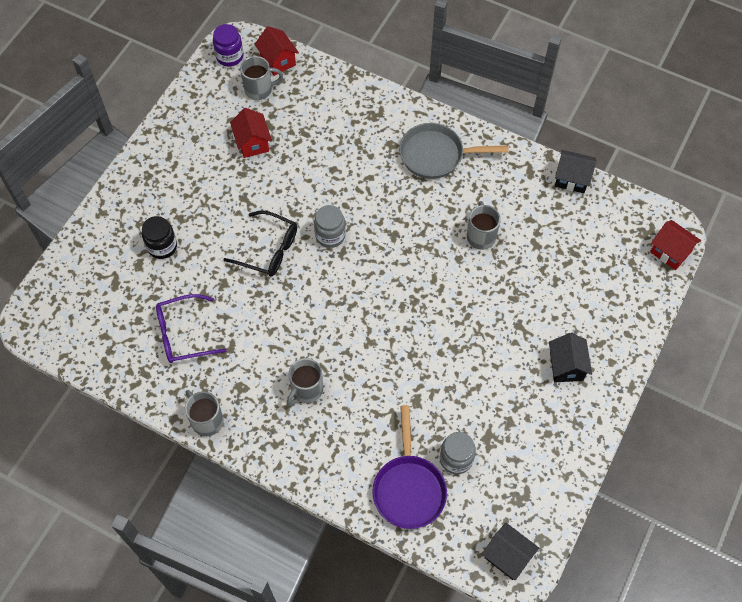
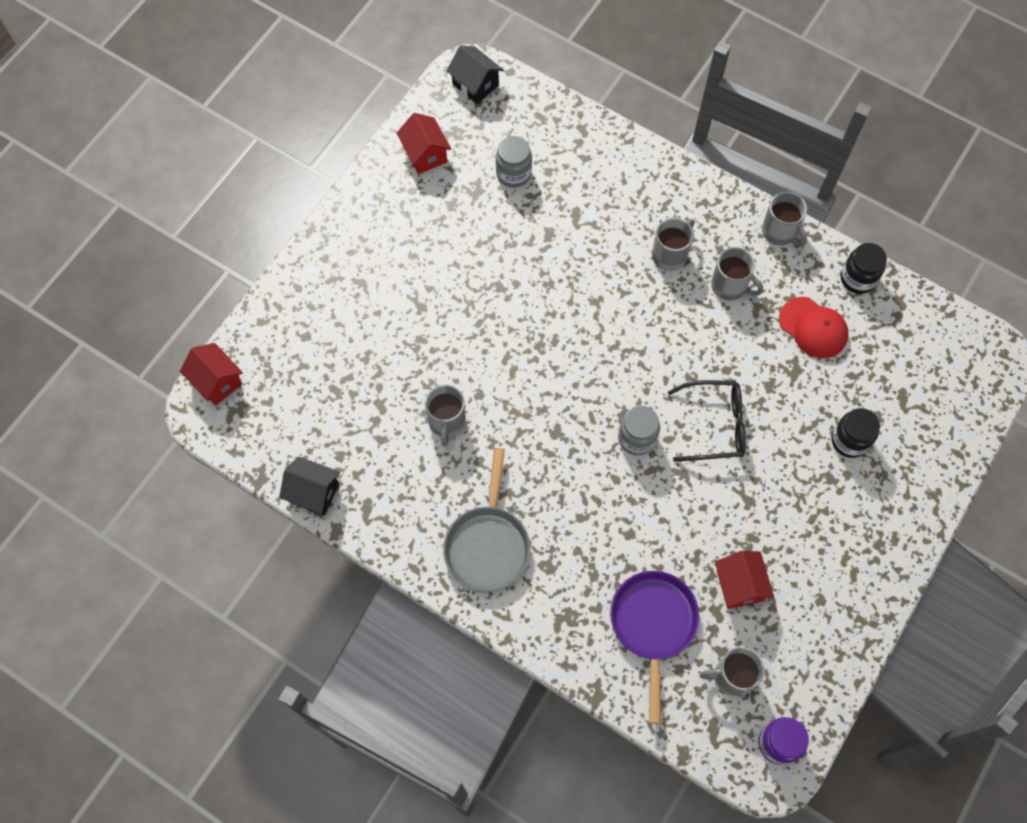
camera: 175 degrees left, 5 degrees up
(140, 381) = (857, 278): none -> black jar
(183, 334) = (813, 328): purple glasses -> red cap
(253, 365) = (730, 286): none -> grey mug
(268, 250) = (715, 425): black glasses -> black glasses turned 150 degrees clockwise
(278, 61) = (705, 728): red house -> red house (425, 154)
(409, 488) = (566, 150): purple pan -> purple pan (653, 625)
(436, 155) = (488, 544): grey pan -> grey pan turned 90 degrees clockwise
(566, 366) = (376, 257): black house -> none

